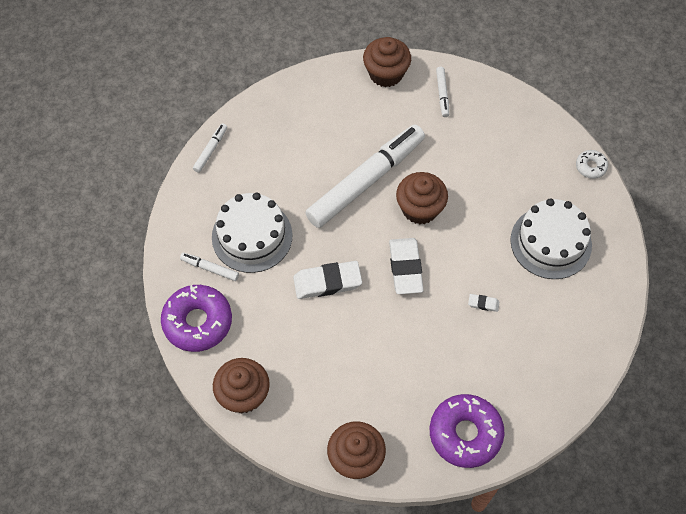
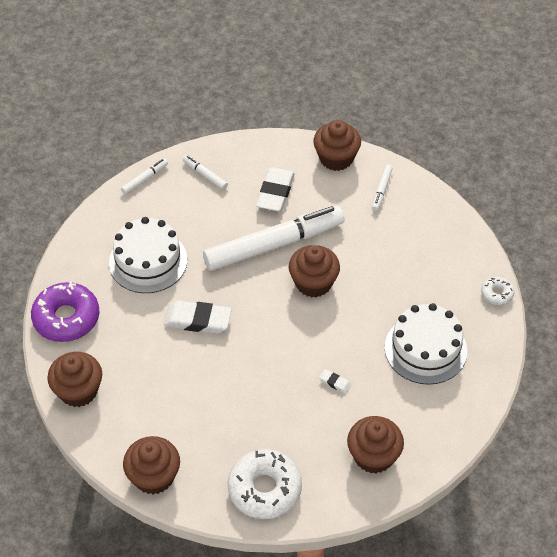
camera: 20 degrees right, 10 degrees down
(210, 268) = (98, 277): white marker -> white marker (205, 175)
(405, 268) = (276, 330): white eraser -> white eraser (275, 193)
(465, 433) = (264, 489): purple donut -> white donut
(550, 365) = (373, 456): none -> brown cupcake

